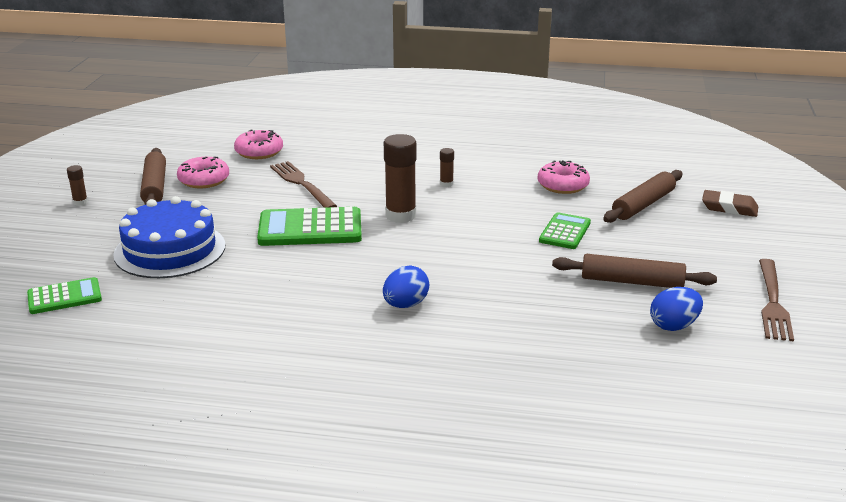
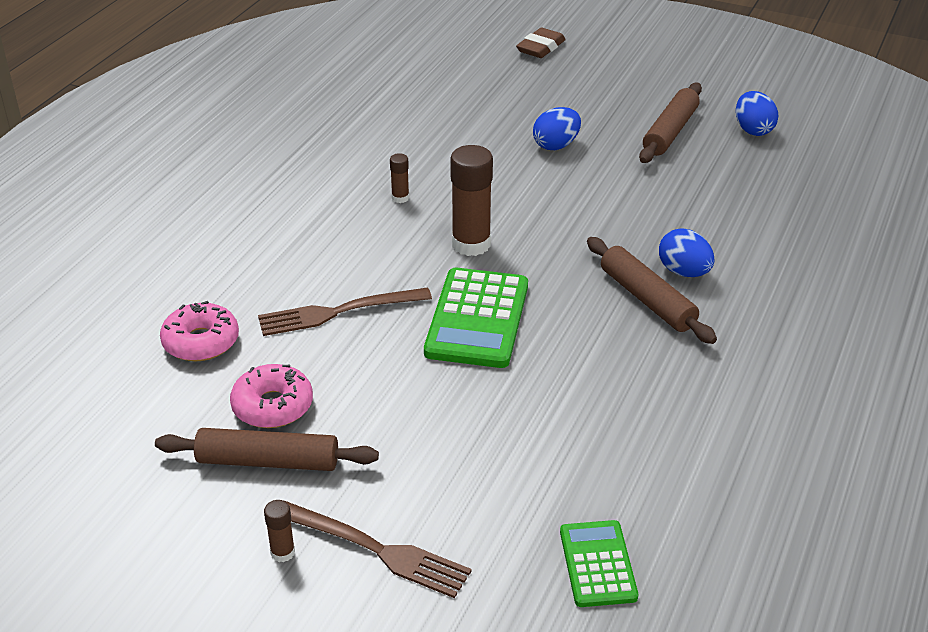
camera: 75 degrees left, 10 degrees up
(170, 250) = (491, 451): blue cake -> none
(563, 185) = (444, 123): pink donut -> none
(565, 232) = (556, 145): green calculator -> blue egg
(643, 205) = (514, 89): brown rolling pin -> brown rolling pin (647, 299)
(773, 303) = (724, 75): brown fork -> brown fork (378, 550)

